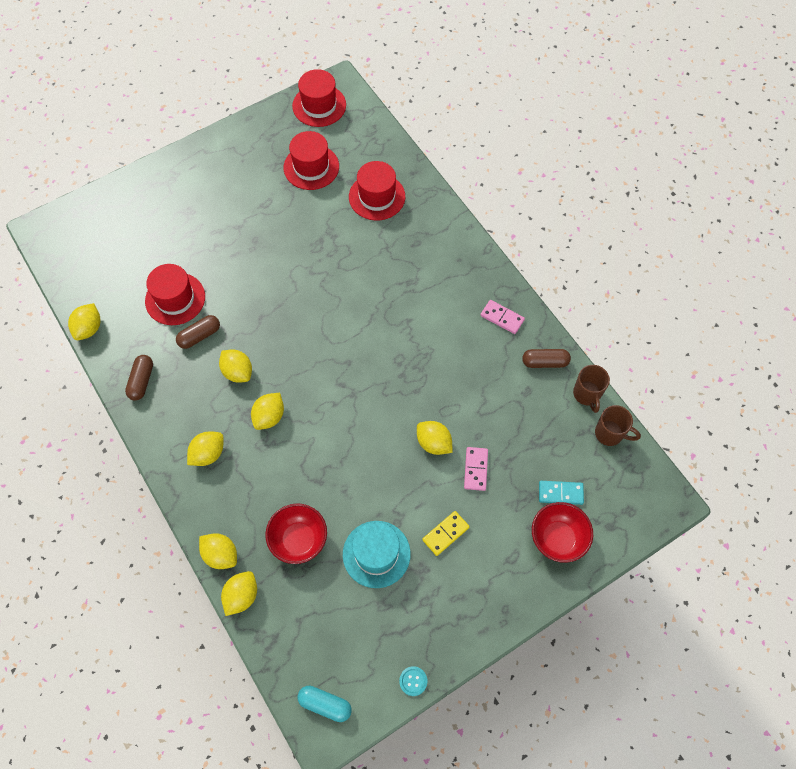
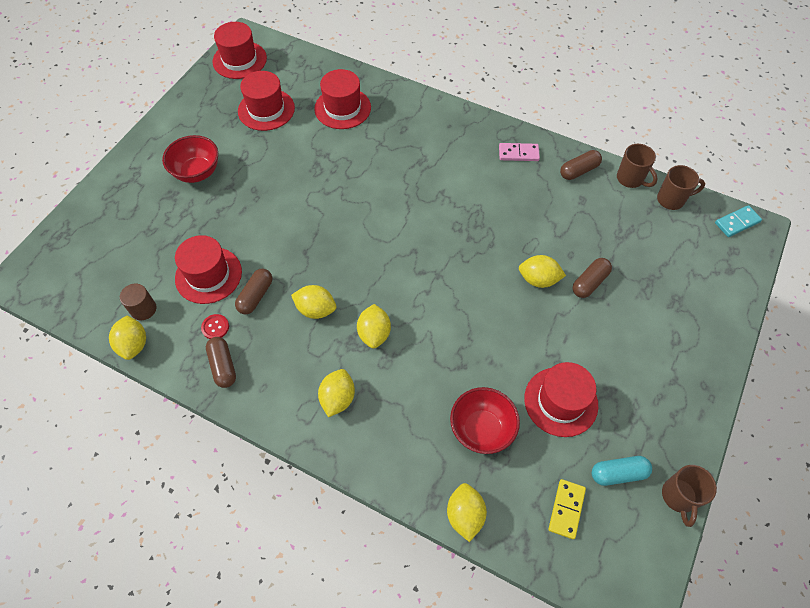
camera: 30 degrees left, 5 degrees down
(112, 302) = (143, 309): none -> brown cylinder
(154, 346) = (215, 327): none -> red button
(221, 554) = (416, 487): yellow lemon -> none
(325, 704) = (618, 570): turquoise capsule -> turquoise capsule (618, 473)
(376, 554) = (561, 401): turquoise hat -> red hat
(413, 681) = (678, 497): turquoise button -> brown mug
(445, 534) = (606, 350): yellow domino -> yellow domino (566, 509)
(475, 469) = (589, 282): pink domino -> brown capsule
(557, 538) = (698, 302): red bowl -> red bowl (197, 172)
(560, 493) = (671, 265): turquoise domino -> turquoise domino (737, 222)

